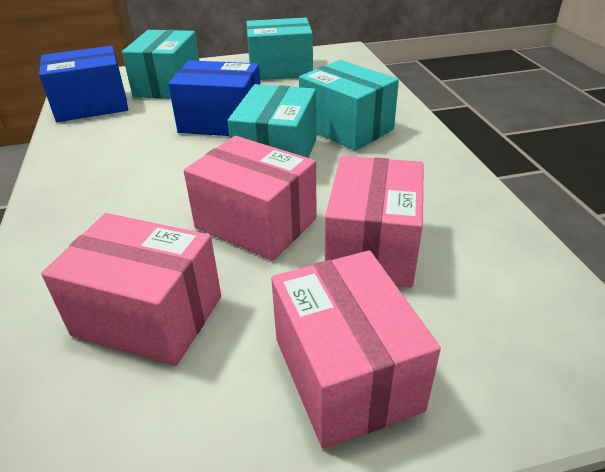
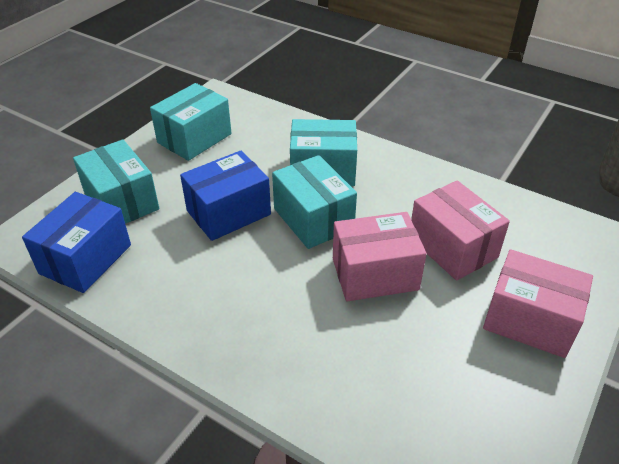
camera: 45 degrees left, 5 degrees up
(148, 315) = (408, 368): pink box -> none

